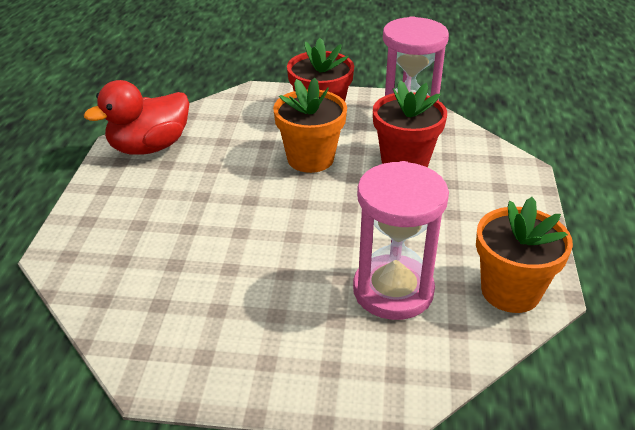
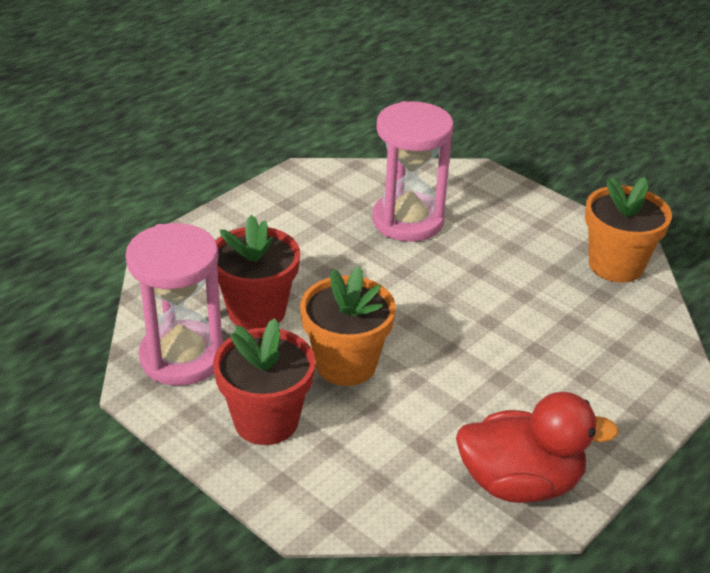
camera: 145 degrees left, 0 degrees up
(510, 291) = (325, 183): orange flower pot -> orange flower pot (616, 265)

